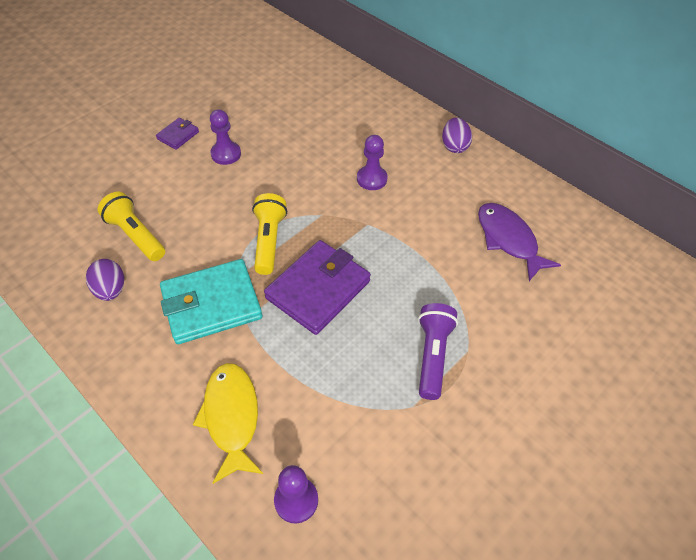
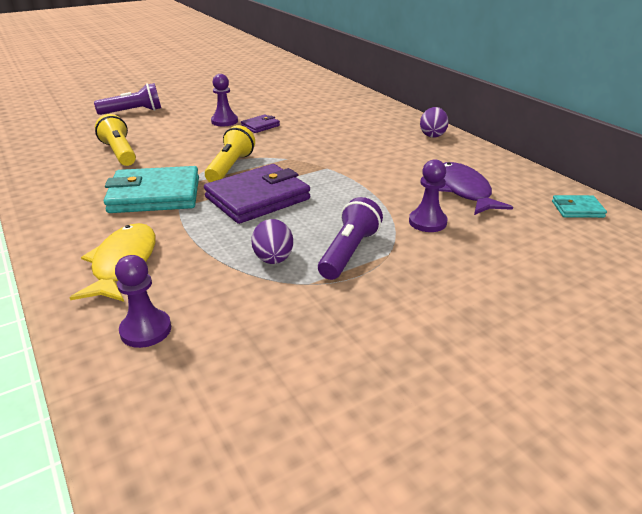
camera: 15 degrees right, 20 degrees down
(110, 150) = (133, 112): none -> purple flashlight
(111, 290) = (76, 177): purple egg -> purple egg (273, 259)
(178, 135) = (192, 110): purple wallet -> purple wallet (260, 126)
(372, 179) = (345, 144): purple pawn -> purple pawn (427, 222)
(612, 250) = (577, 209): none -> turquoise wallet

